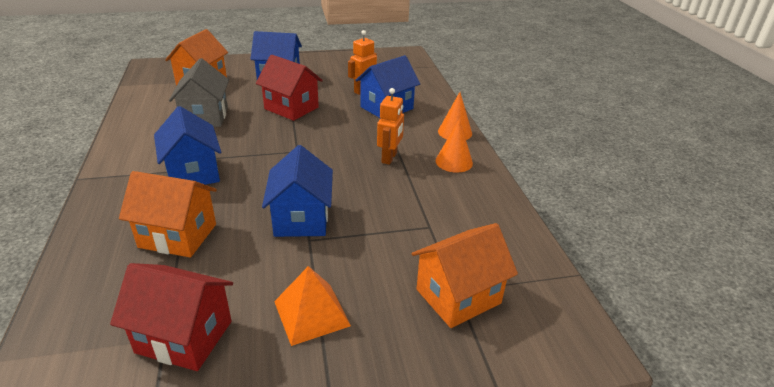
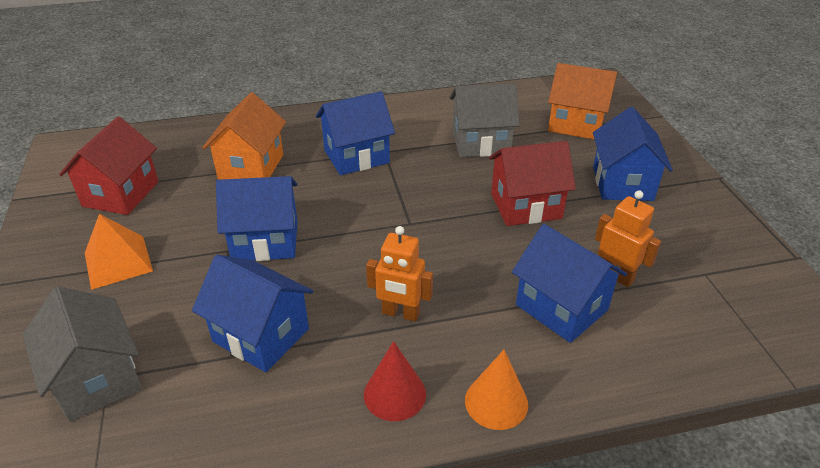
camera: 90 degrees right, 5 degrees up
(291, 108) = (525, 206): red house -> red house turned 45 degrees clockwise
(409, 214) = (261, 335): none -> blue house
(454, 162) = (394, 394): orange cone -> red cone
(458, 296) = (97, 379): orange house -> grey house

